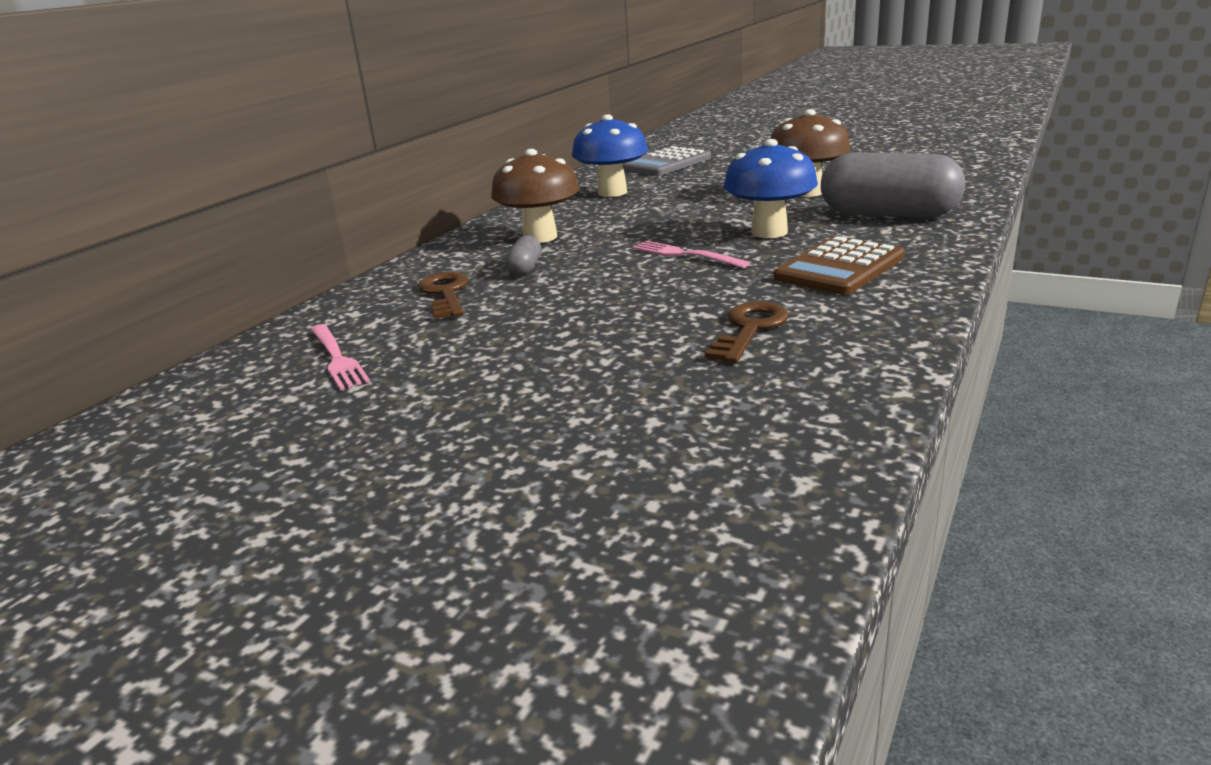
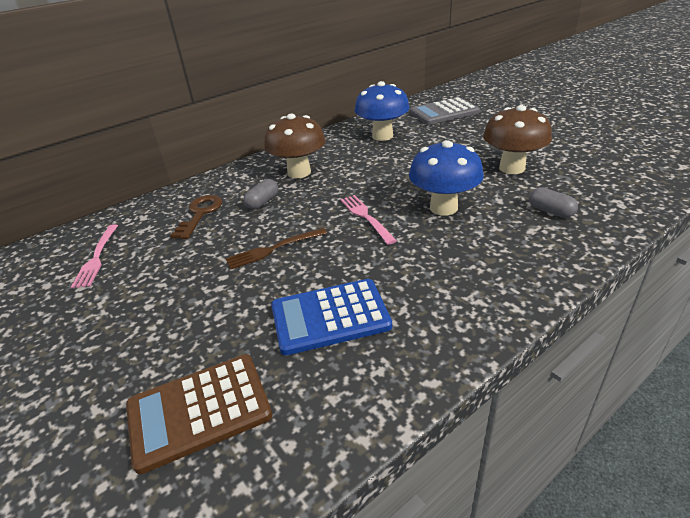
camera: 25 degrees right, 10 degrees up
(600, 299) = (273, 249): none -> brown fork
(749, 329) = (330, 317): brown key -> blue calculator
(840, 268) = (455, 266): brown calculator -> brown calculator (199, 411)
(888, 214) = (550, 211): grey capsule -> grey capsule, size x0.43

